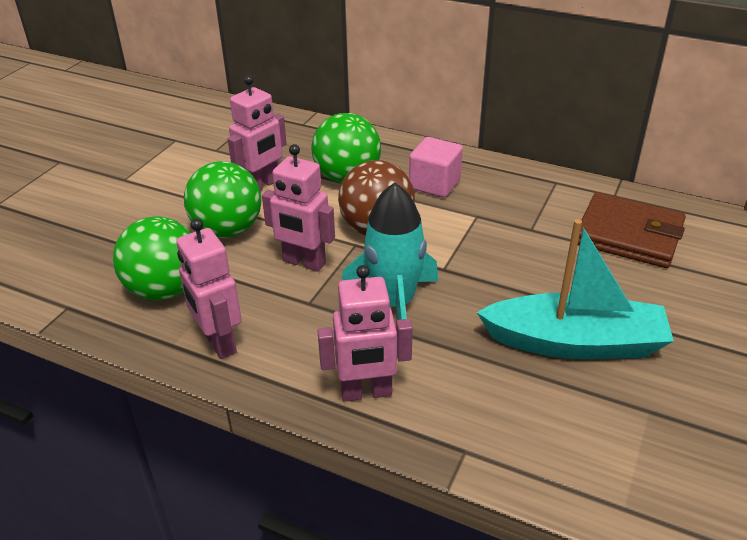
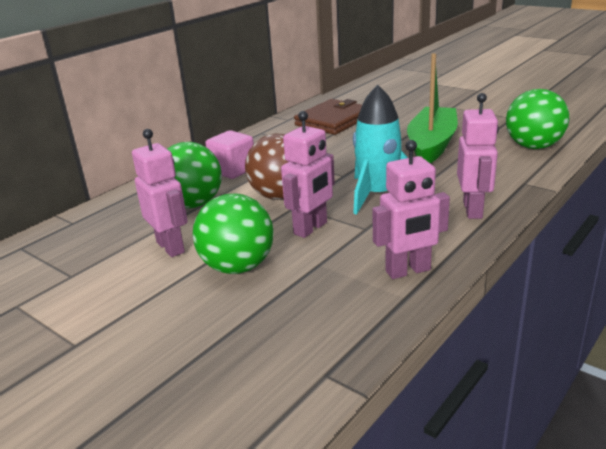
camera: 75 degrees left, 10 degrees down
(164, 290) = (321, 304): green ball -> green ball (533, 146)
(575, 342) = (431, 145): turquoise boat -> green boat

